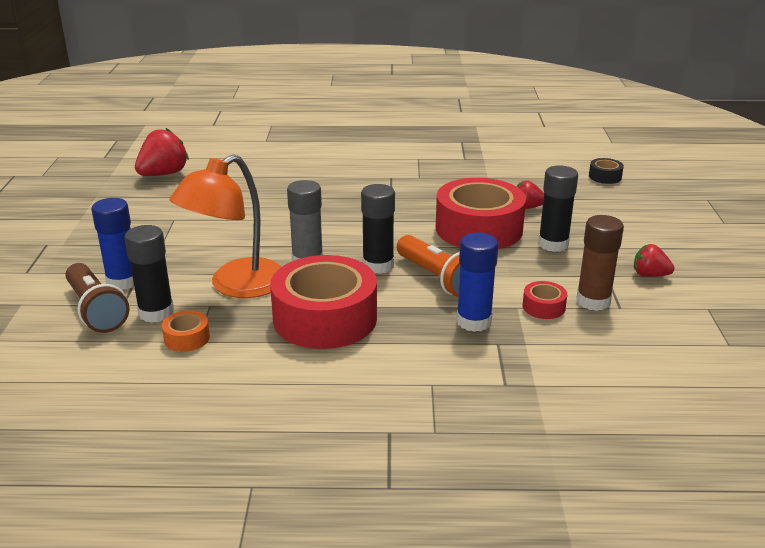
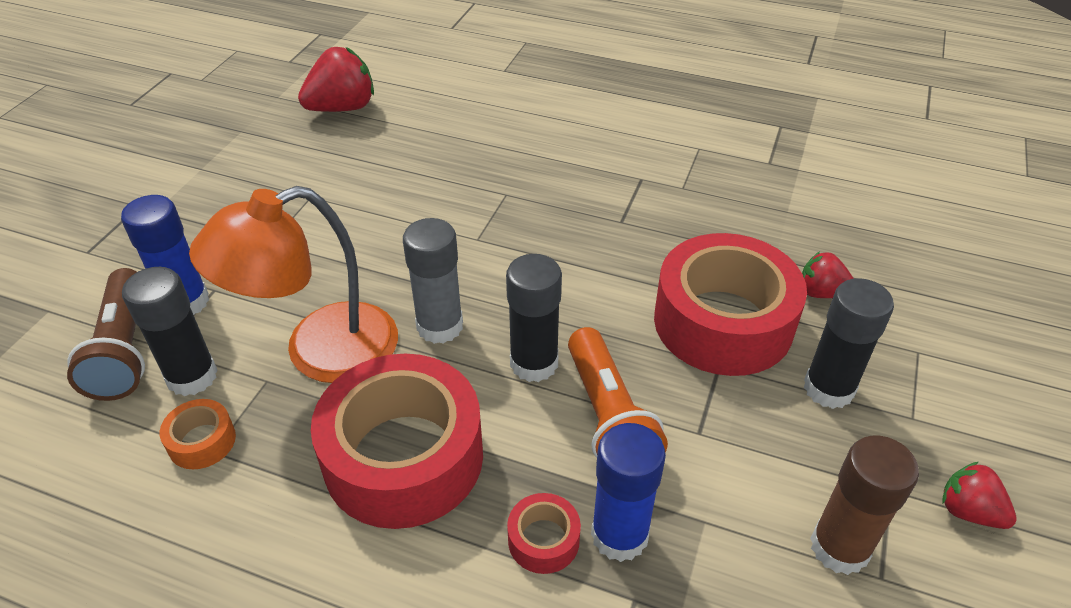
camera: 20 degrees right, 15 degrees up
(543, 307) = (748, 535): red tape -> red tape (543, 540)
(605, 177) = (983, 252): black tape -> none

